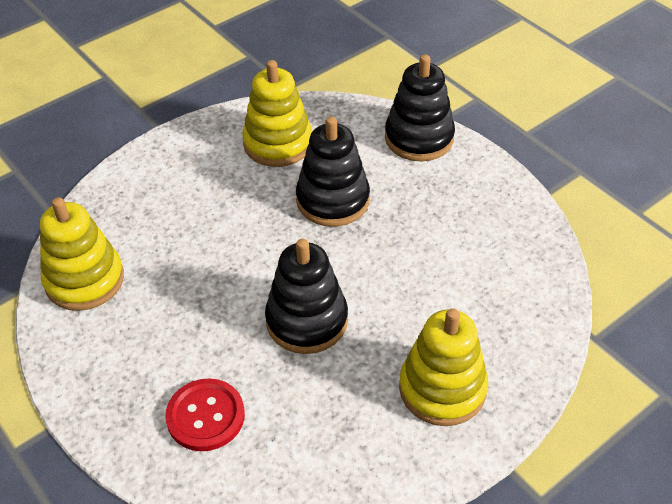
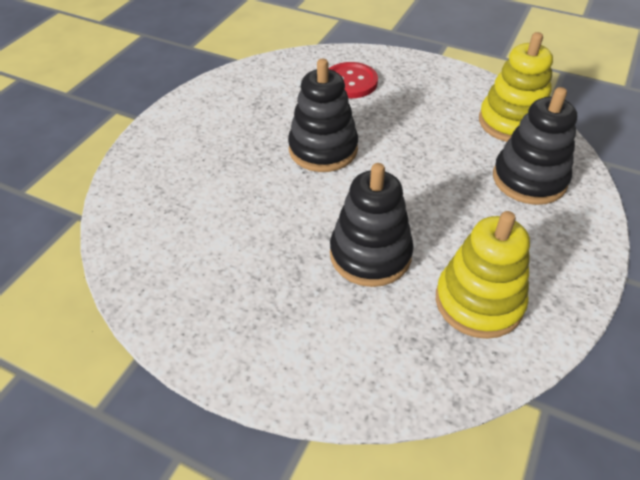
camera: 155 degrees right, 0 degrees up
(419, 138) = (320, 376): black stacking toy -> black stacking toy (529, 179)
(442, 389) = (198, 140): yellow stacking toy -> none

